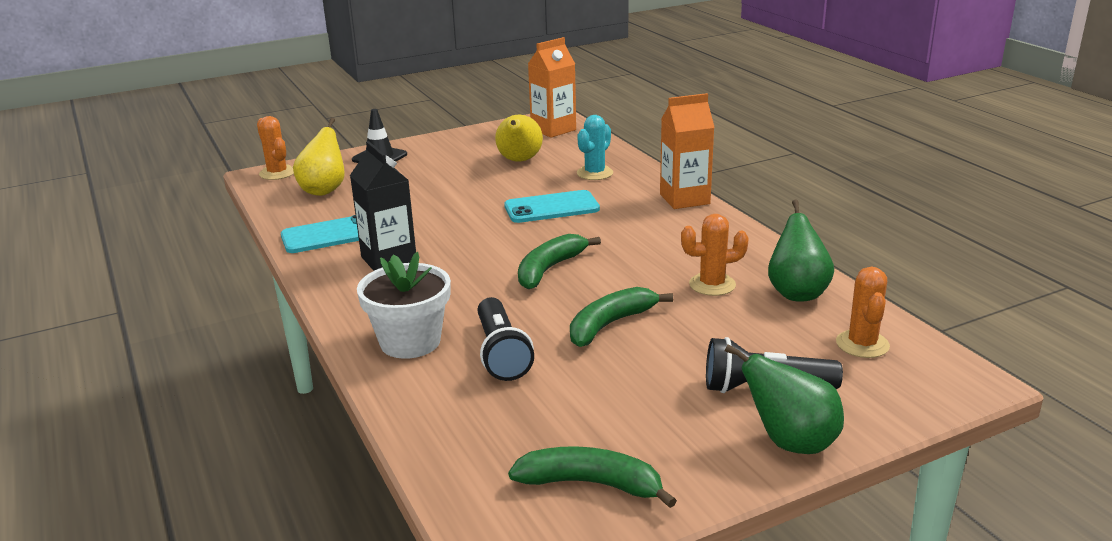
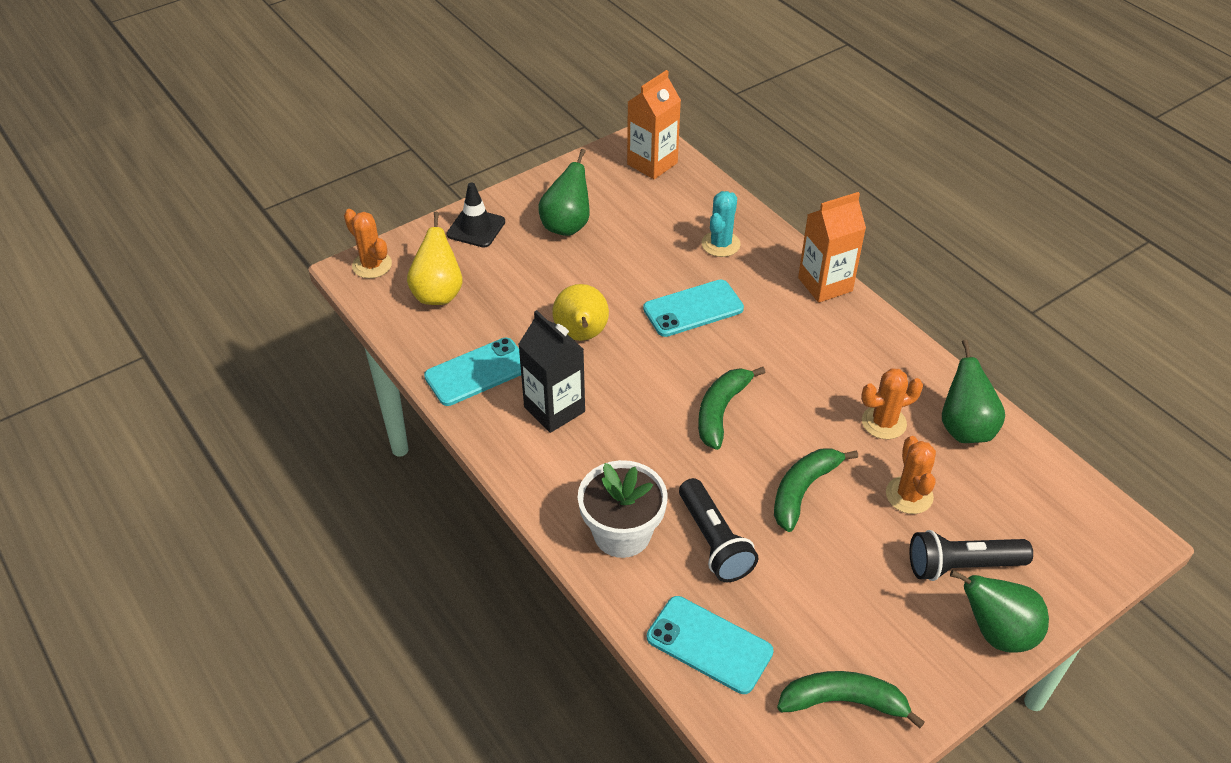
camera: 10 degrees left, 20 degrees up
(460, 159) = (567, 225): none -> green pear
(460, 427) = (709, 645): none -> turquoise phone
(519, 161) = (633, 226): yellow pear -> yellow pear (581, 335)
(862, 344) = (1035, 497): orange cactus -> orange cactus (909, 495)

